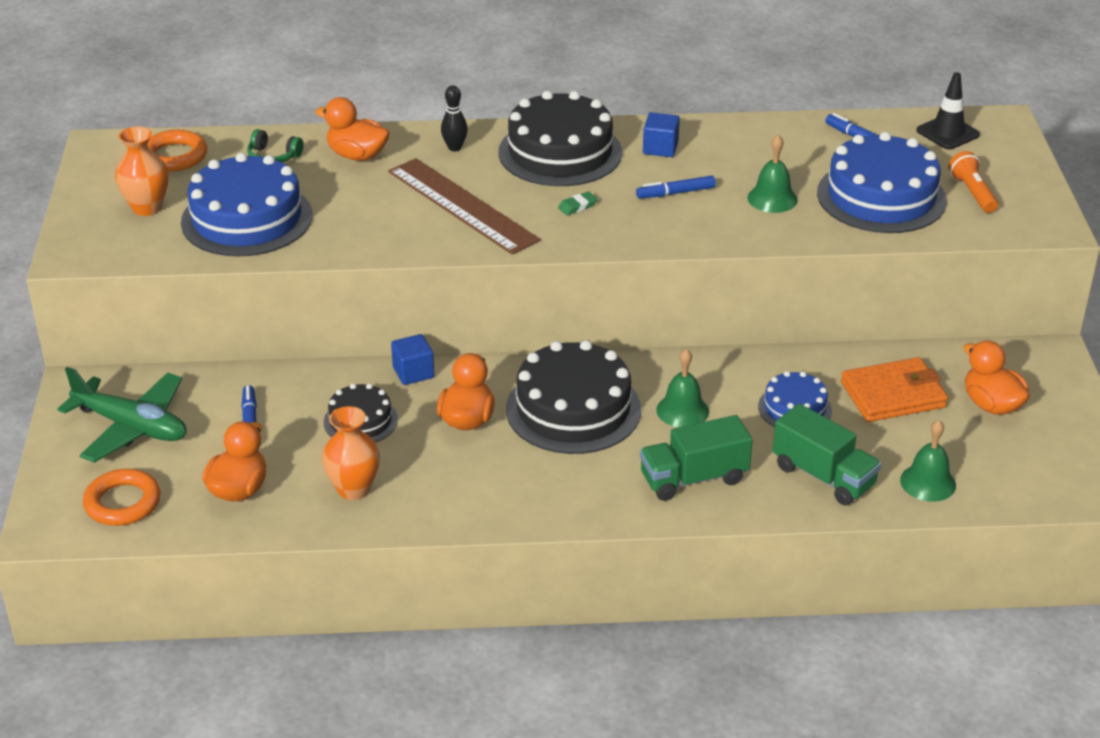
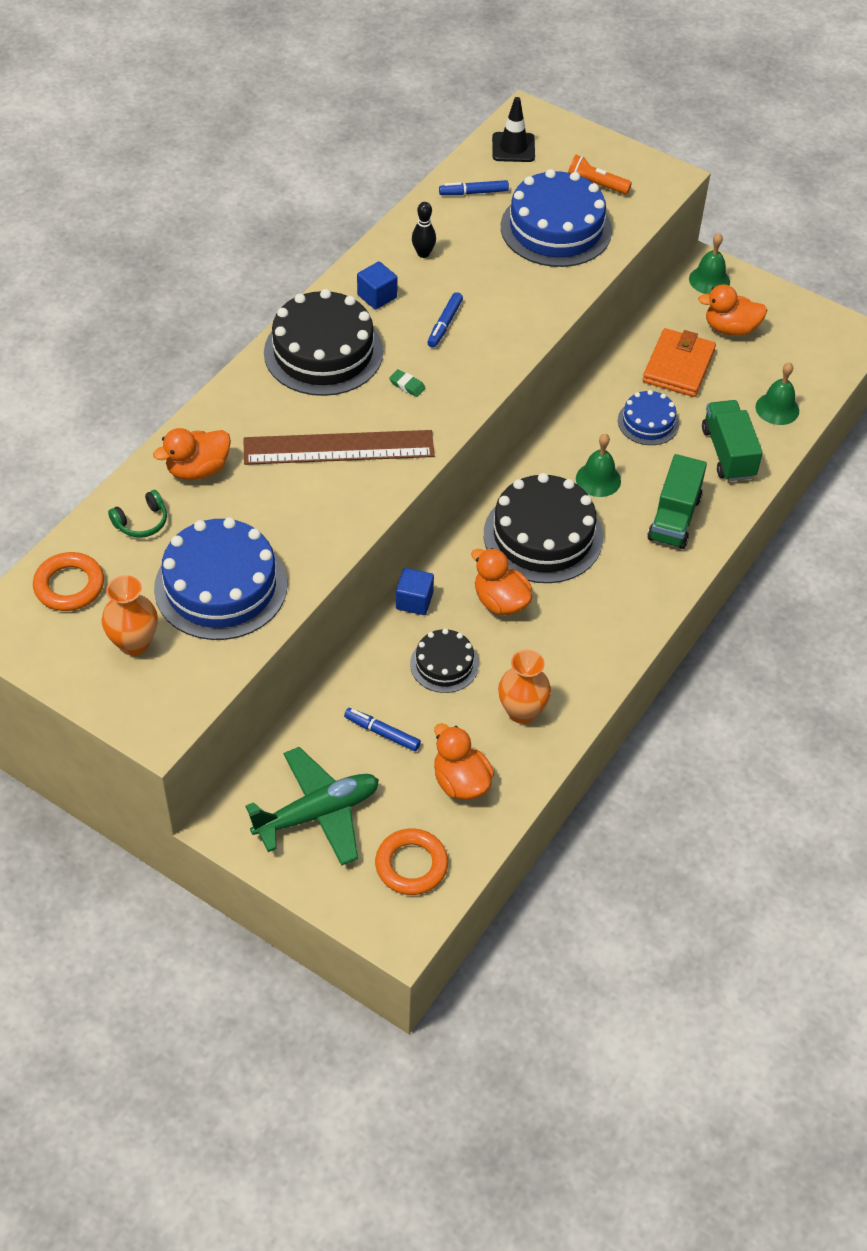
camera: 55 degrees left, 15 degrees up
(454, 148) = (251, 406): black bowling pin -> black bowling pin (423, 253)
(577, 206) = (407, 385): green eraser -> green eraser turned 60 degrees counterclockwise
(772, 198) = (503, 281): green bell -> green bell (709, 280)
(823, 476) = (728, 453): green truck -> green truck turned 90 degrees counterclockwise

